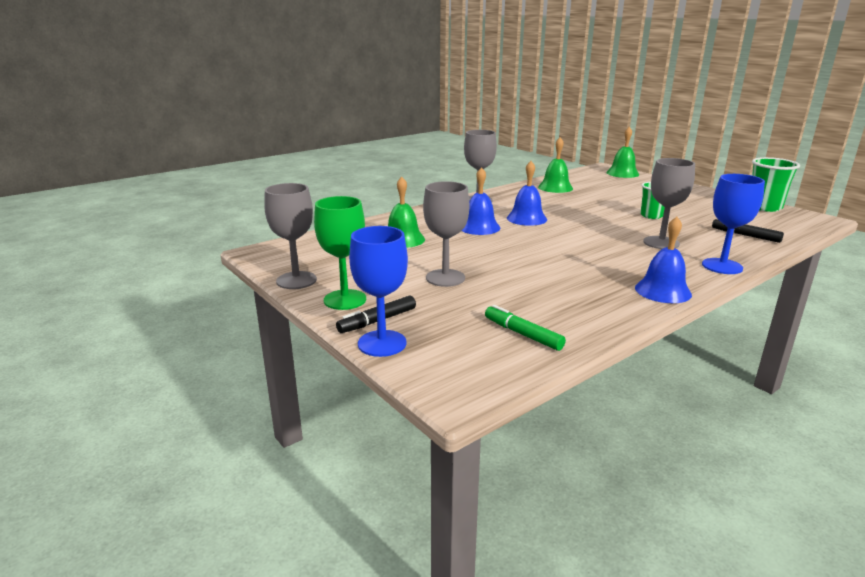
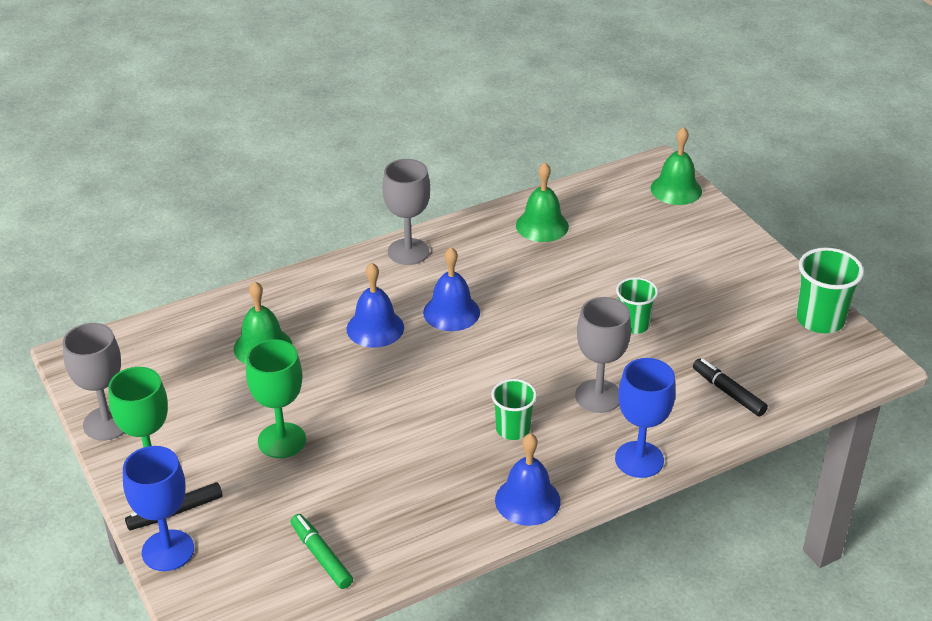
camera: 10 degrees right, 15 degrees up
(445, 278) = (282, 440): grey goblet -> green goblet
(616, 260) = (513, 429): none -> green cup

